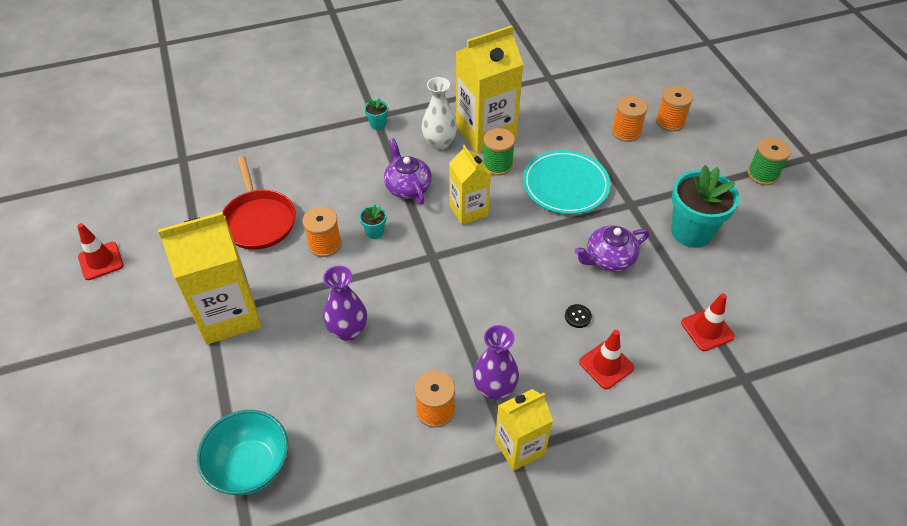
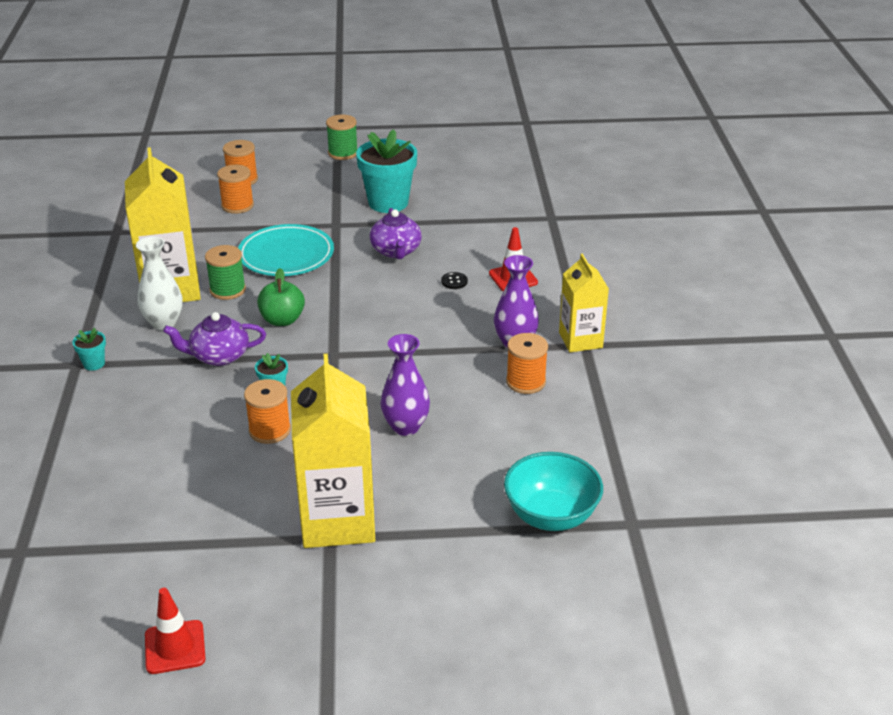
camera: 75 degrees left, 15 degrees down
(259, 220) = (195, 482): red pan -> none
(468, 210) = (282, 320): yellow carton -> green apple
(707, 330) = (497, 221): red traffic cone -> none

